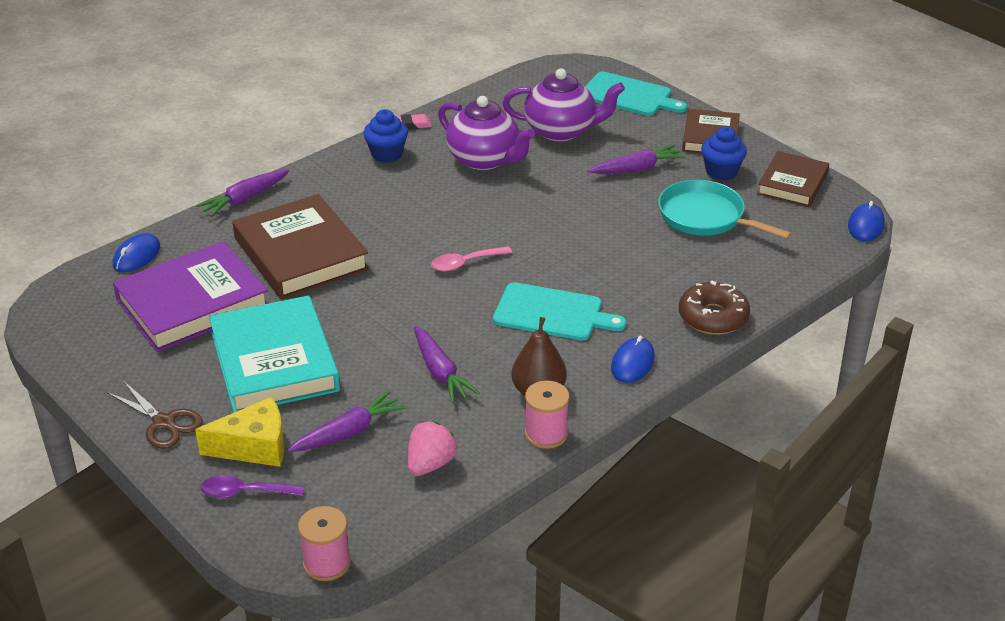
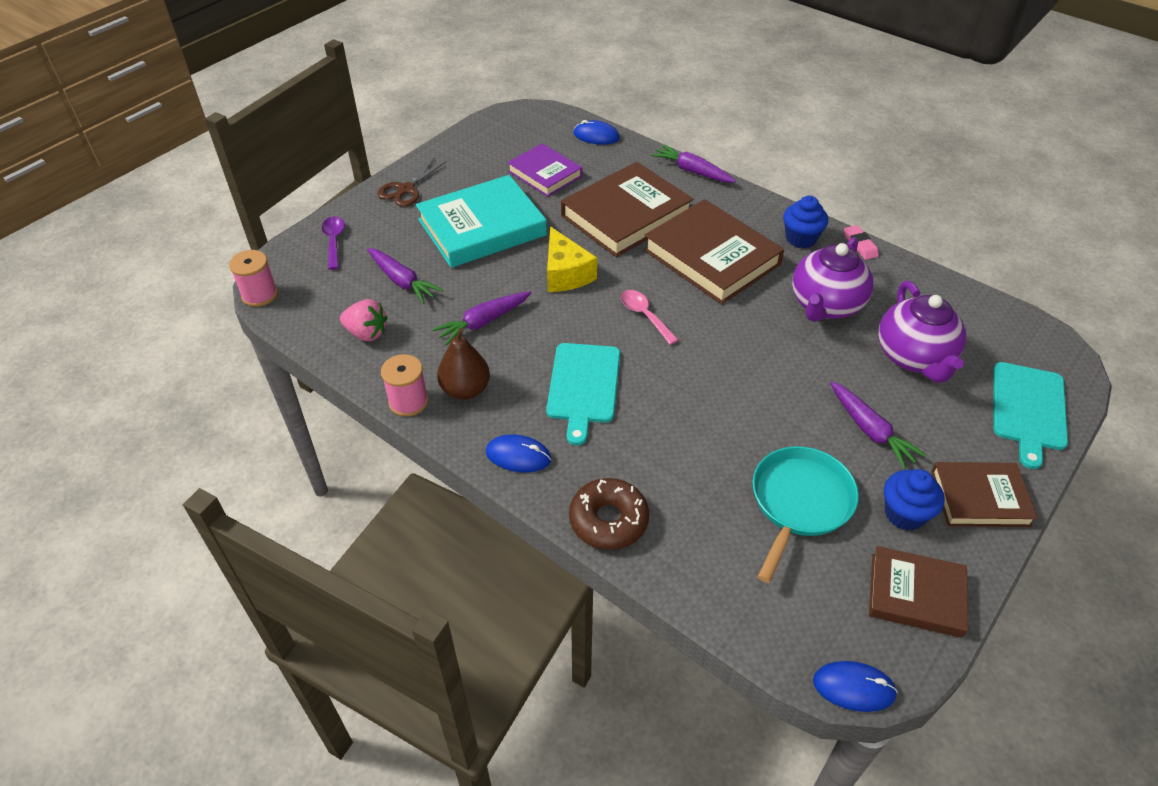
camera: 80 degrees right, 10 degrees up
(192, 303) = (545, 174): purple book -> purple book, size x0.60
(254, 447) = (382, 236): yellow cheese -> yellow cheese (565, 274)
(393, 210) = (711, 257): none -> brown book

